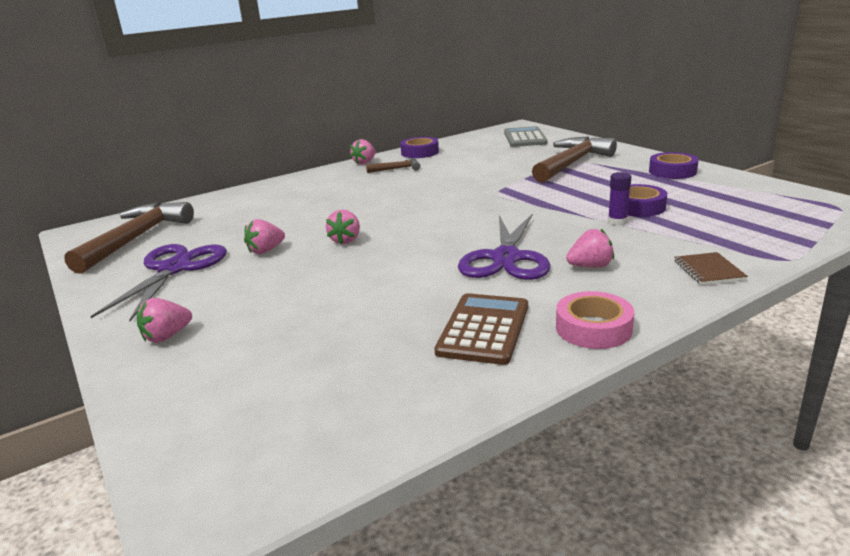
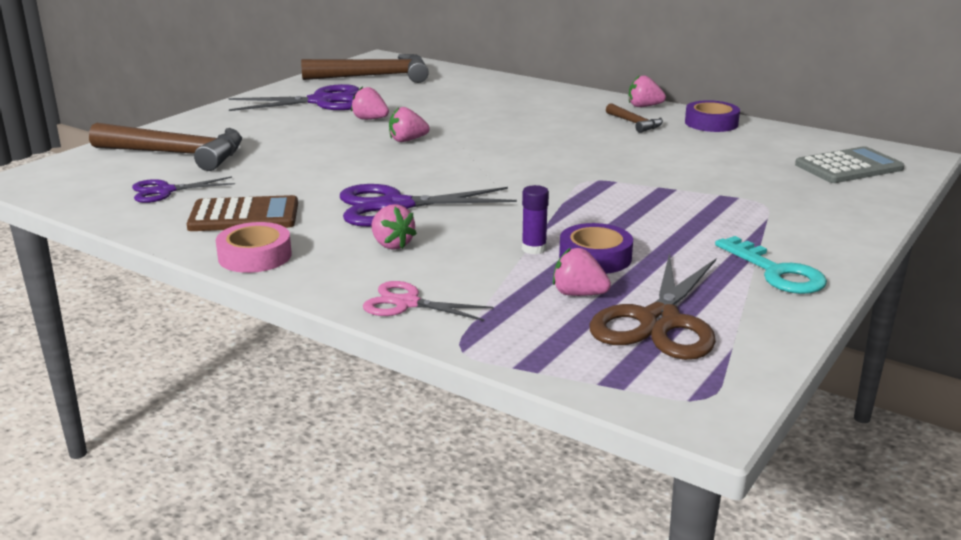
camera: 65 degrees right, 0 degrees up
(167, 336) = (212, 126): pink strawberry -> pink strawberry (578, 294)
(370, 377) = (164, 191): none -> purple scissors
(572, 163) = (751, 206): brown hammer -> brown hammer (178, 154)
(672, 171) = (776, 272): purple tape -> turquoise key
(708, 270) = (406, 303): brown notebook -> pink scissors
(740, 204) = (659, 322): none -> brown scissors

